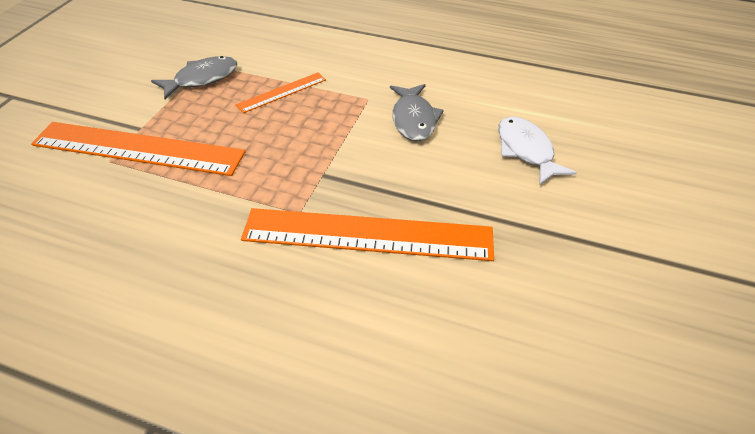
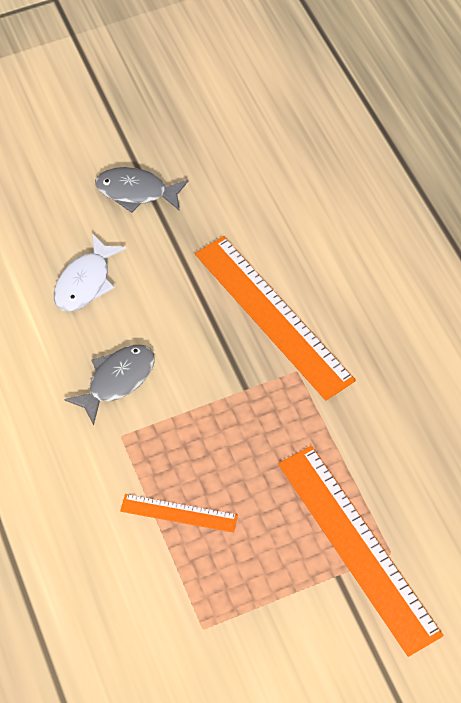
camera: 130 degrees left, 10 degrees up
(202, 79) = (227, 604): grey fish -> grey fish (136, 192)

